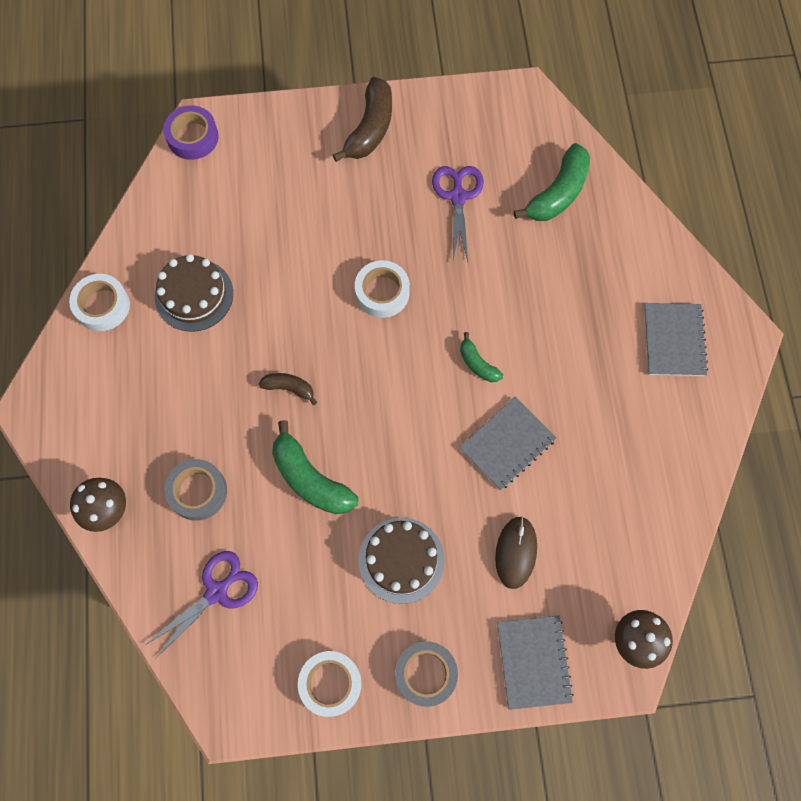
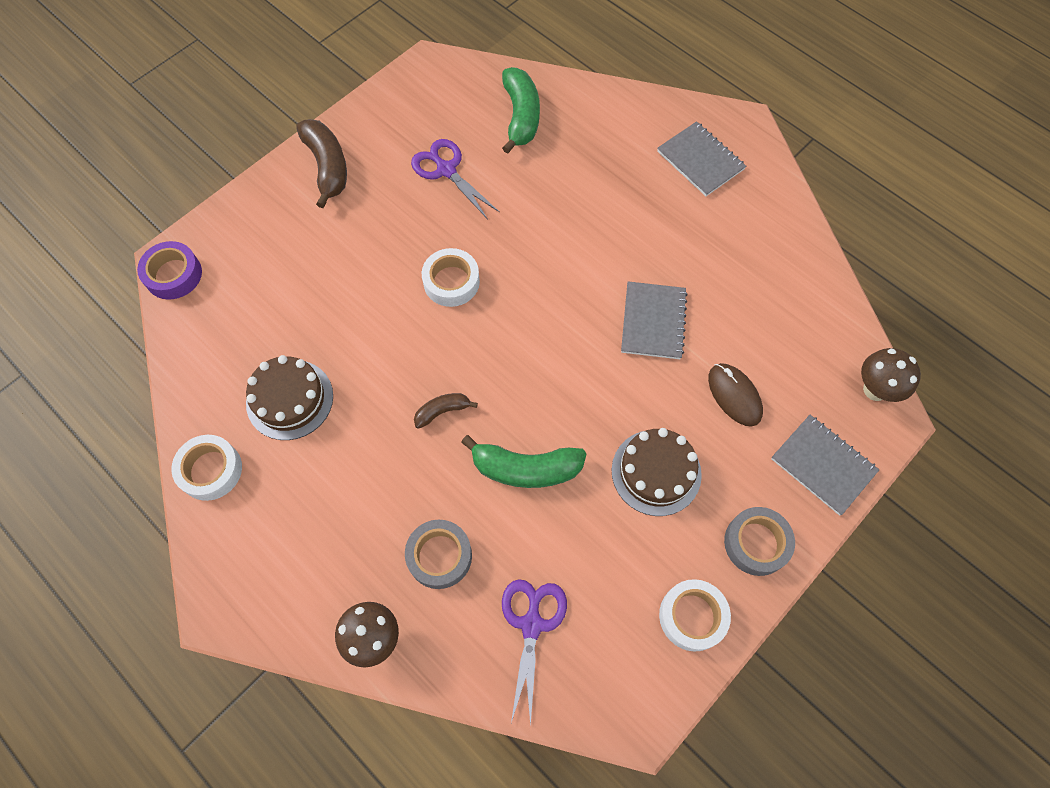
camera: 40 degrees left, 5 degrees down
(477, 364) = (576, 280): green banana -> none

